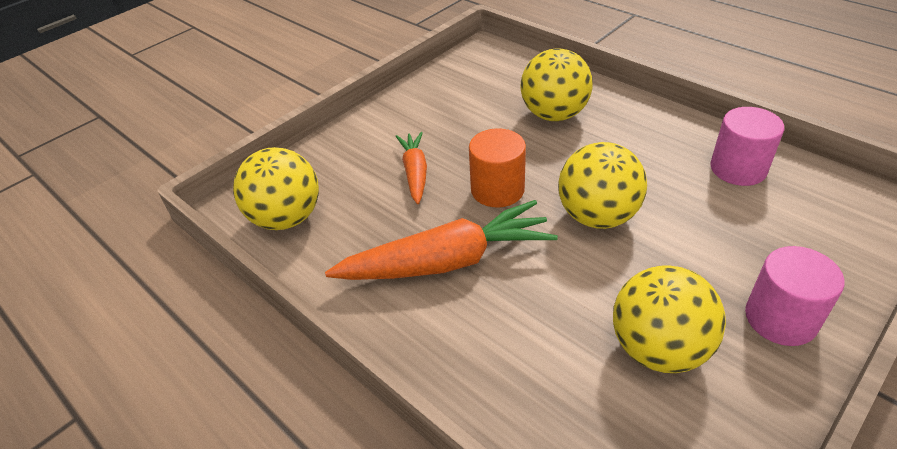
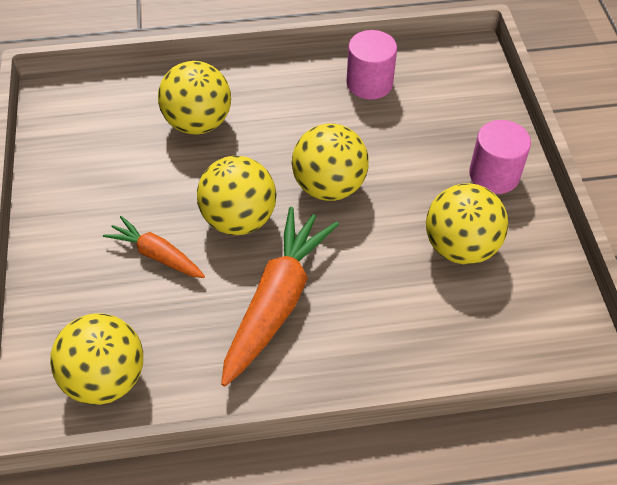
camera: 55 degrees left, 10 degrees up
(497, 190) = (239, 219): orange cylinder -> yellow ball

